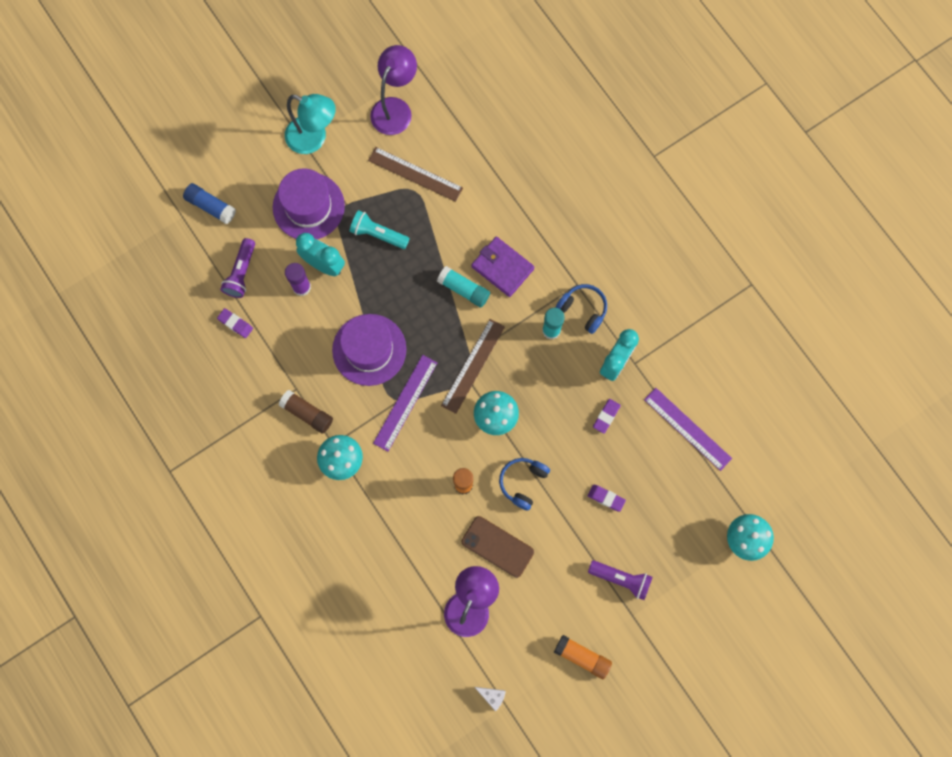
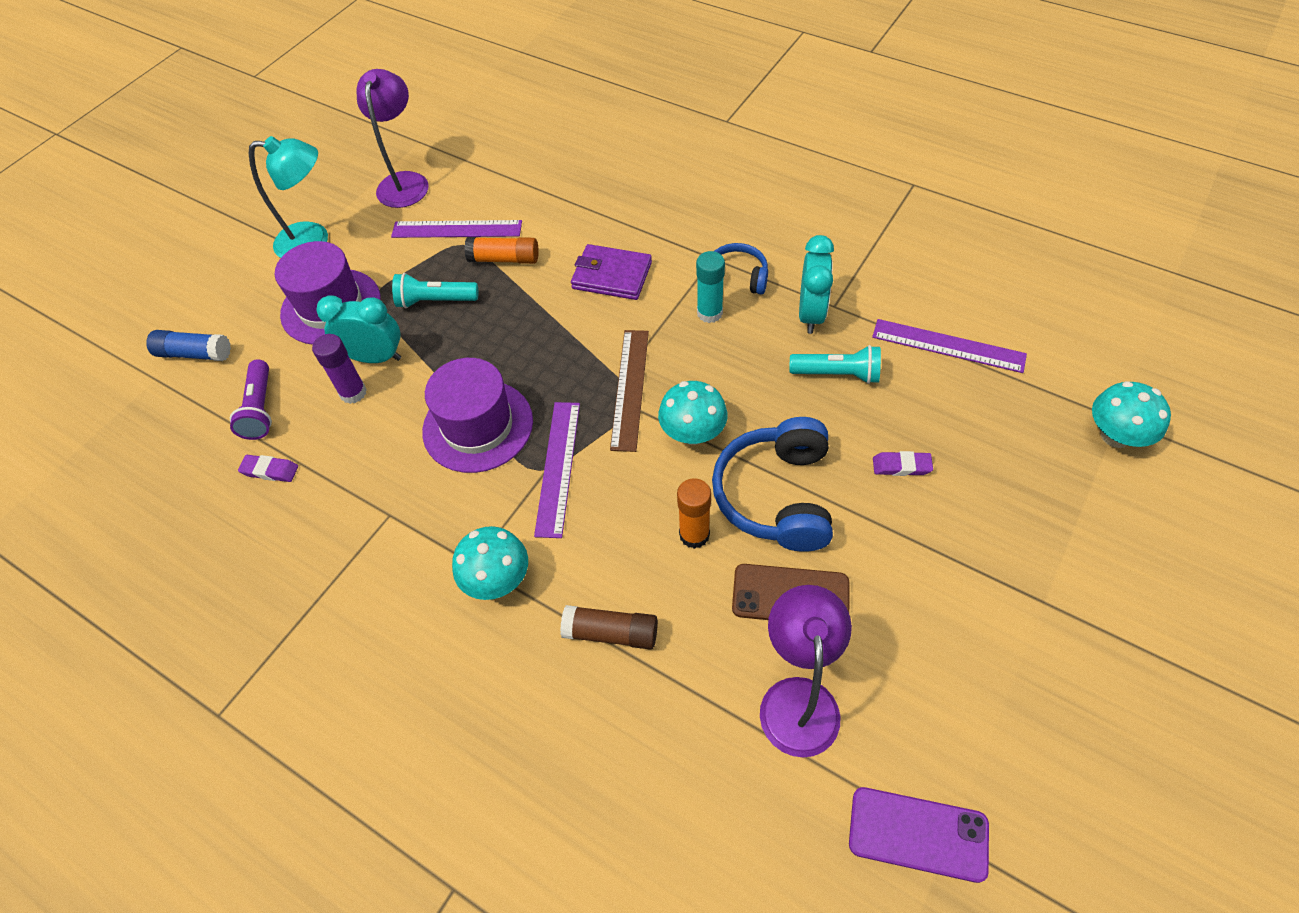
camera: 20 degrees left, 20 degrees down
(307, 413) = (418, 539): brown glue stick -> brown glue stick (611, 633)
(415, 174) = (457, 229): brown ruler -> purple ruler
(463, 289) = (574, 314): turquoise glue stick -> none
(492, 696) = (918, 834): white cheese -> purple phone
(523, 482) = (776, 495): blue headphones -> blue headphones, size x1.70
(582, 657) = (1015, 698): orange glue stick -> orange glue stick (504, 259)
(606, 416) = (837, 374): purple eraser -> turquoise flashlight
(621, 579) = (993, 559): purple flashlight -> none

